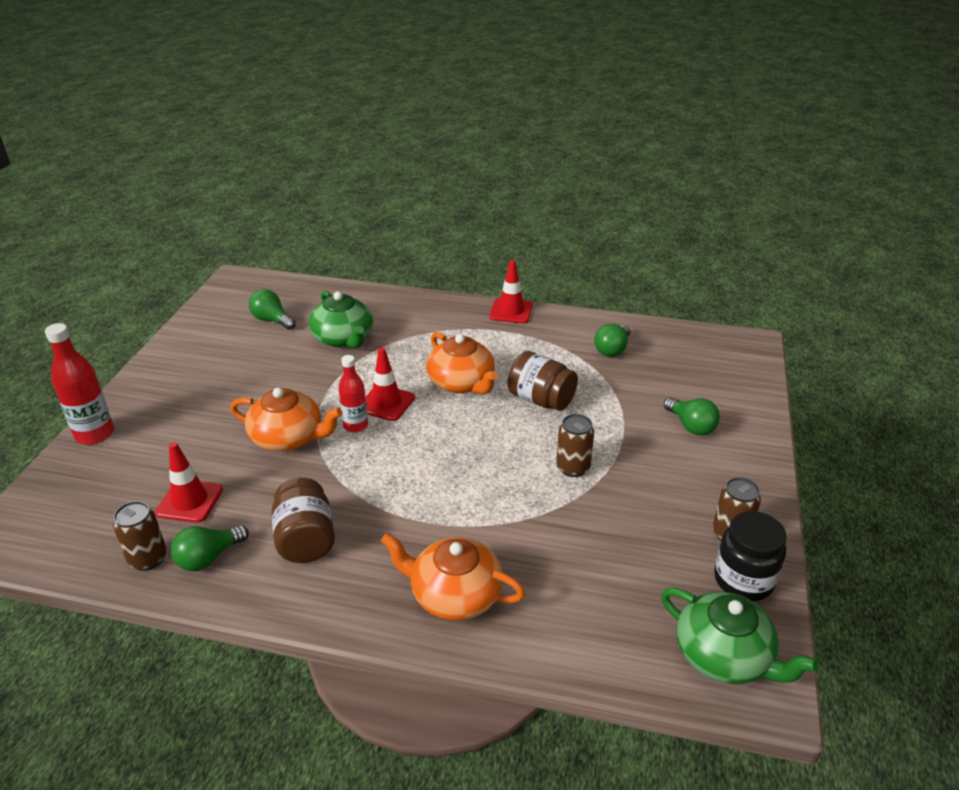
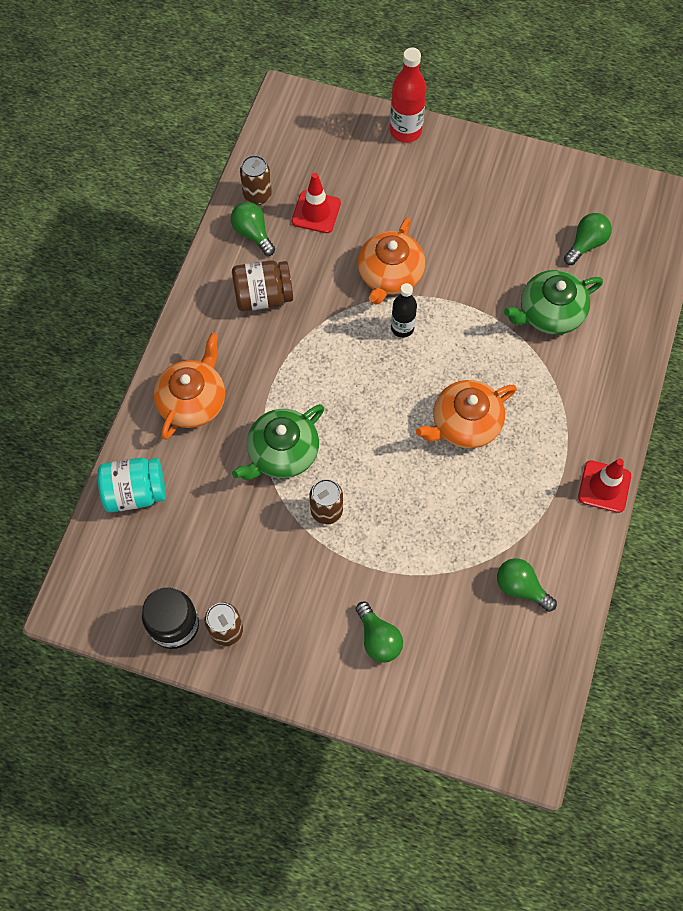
camera: 95 degrees right, 30 degrees up
(355, 426) = (402, 328): red bottle -> black bottle
(386, 403) = (435, 353): red traffic cone -> none
(541, 400) = (431, 497): brown jar -> none
(591, 640) = (135, 492): none -> turquoise jar
(691, 426) = (378, 638): green light bulb -> green light bulb turned 90 degrees counterclockwise
(724, 655) = (106, 586): green teapot -> green teapot (282, 452)

